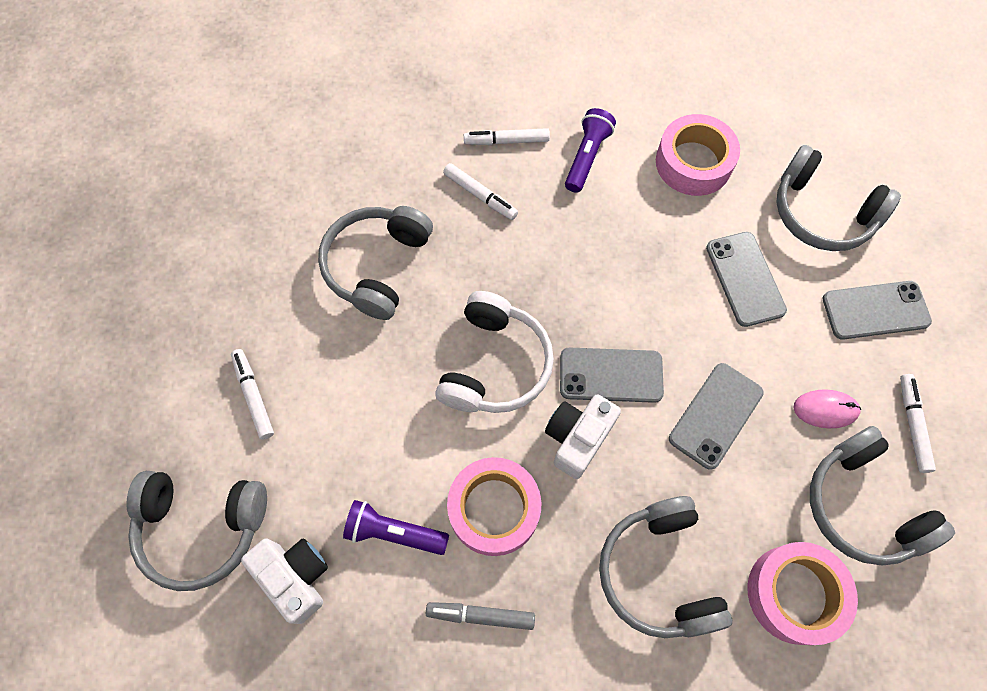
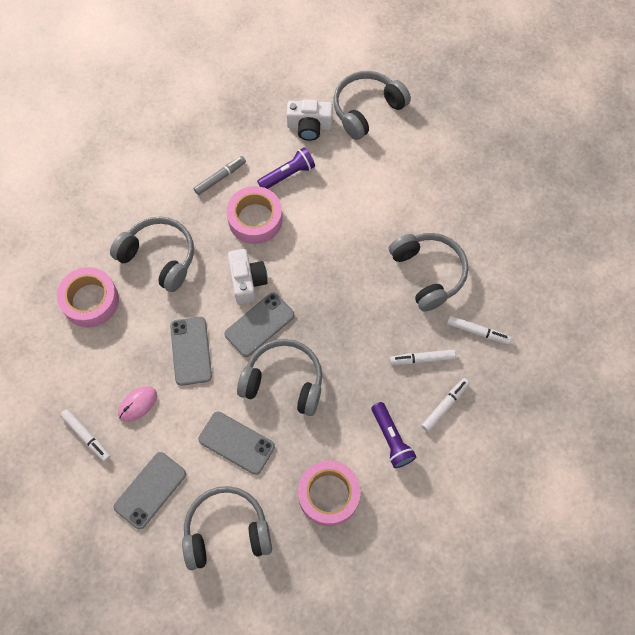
camera: 135 degrees right, 0 degrees up
(254, 395) = (410, 170): white marker -> white marker (477, 332)
(494, 364) = (320, 279): white headphones -> none
(862, 505) = (85, 370): grey headphones -> grey headphones (283, 382)

